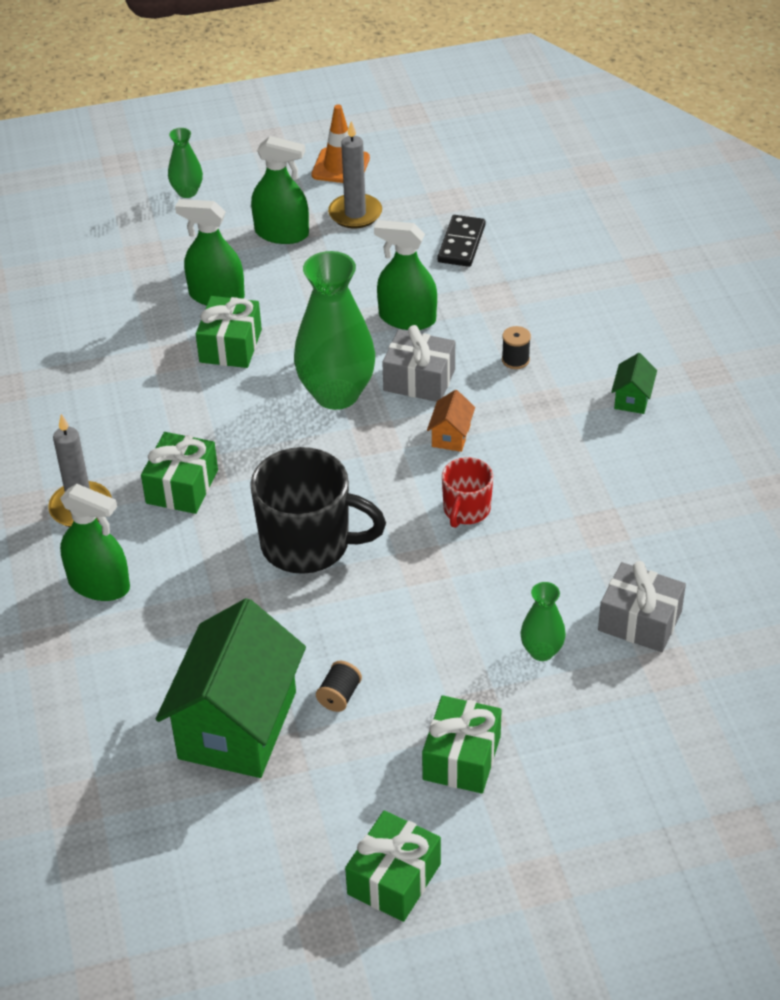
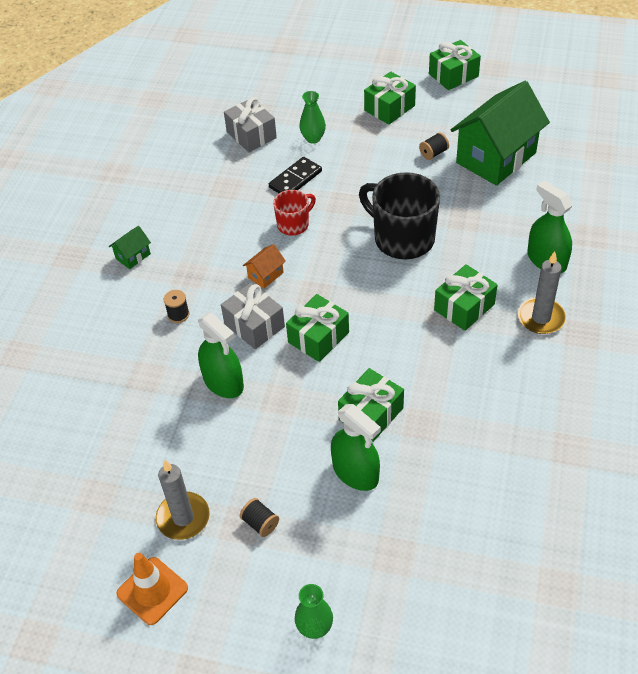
camera: 150 degrees left, 5 degrees up
(282, 233) = (260, 523): green spray bottle -> black spool
(336, 394) = (318, 337): green vase -> green gift
(461, 244) = (126, 440): black domino -> black domino (295, 179)

